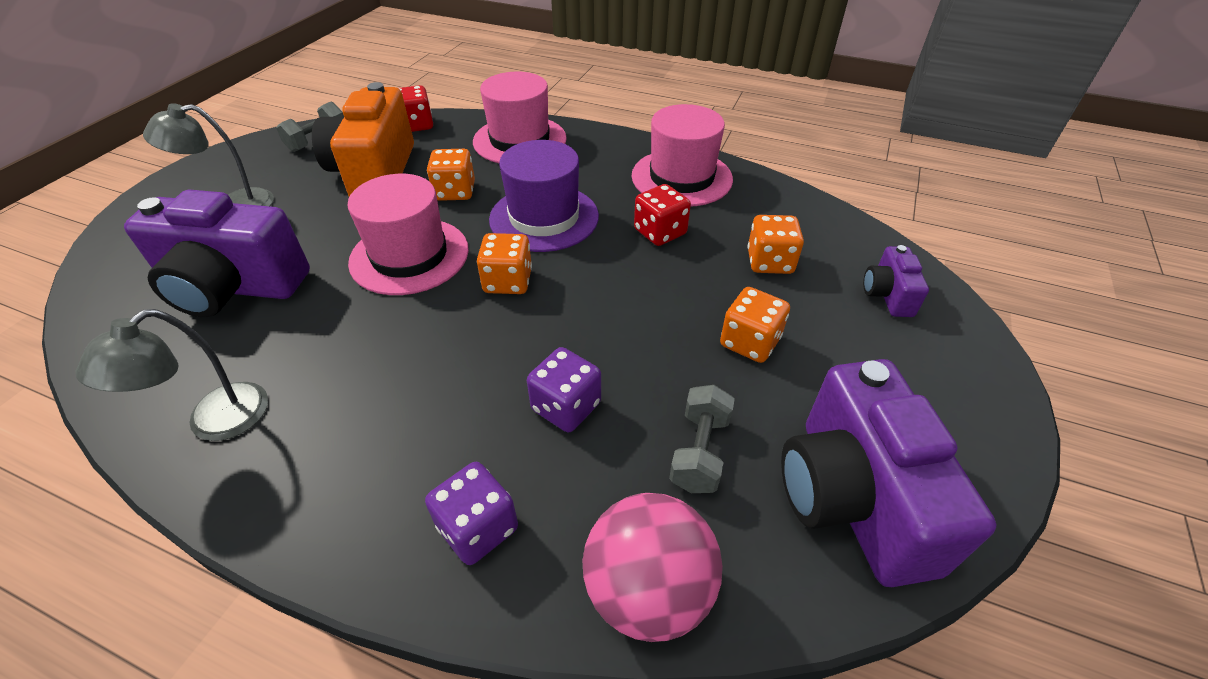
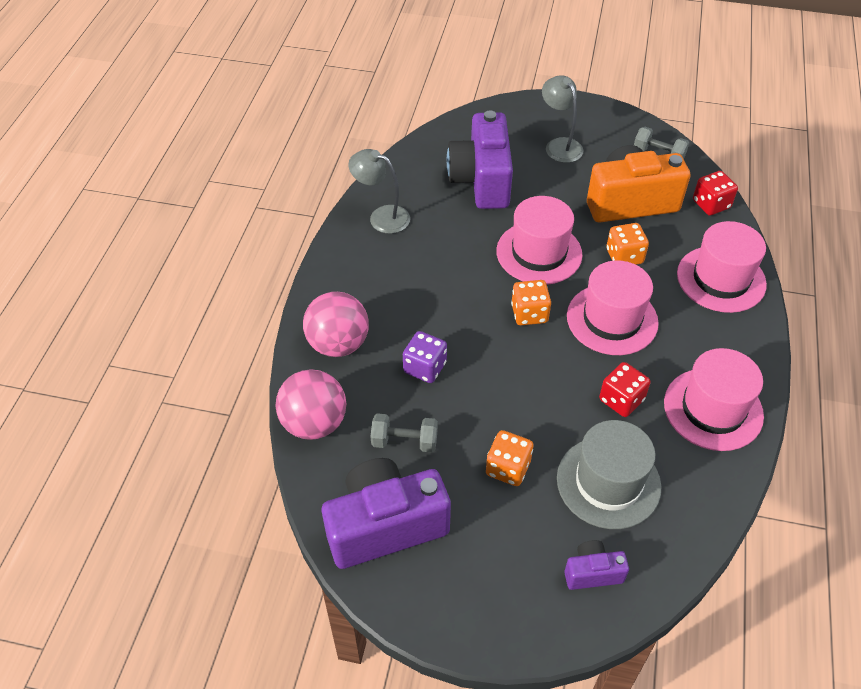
camera: 80 degrees right, 5 degrees up
(478, 528) = (338, 344): purple dice -> pink ball
(544, 217) = (612, 319): purple hat -> pink hat
(769, 262) = (608, 482): orange dice -> grey hat

